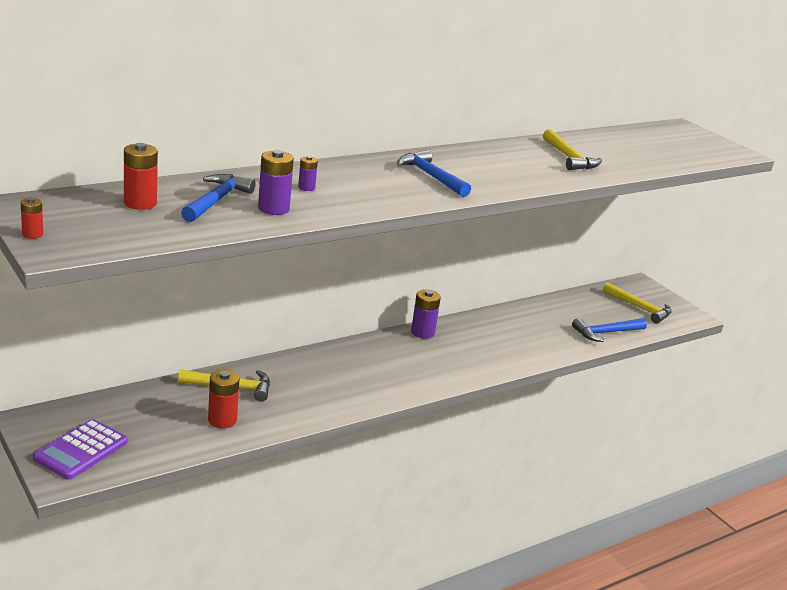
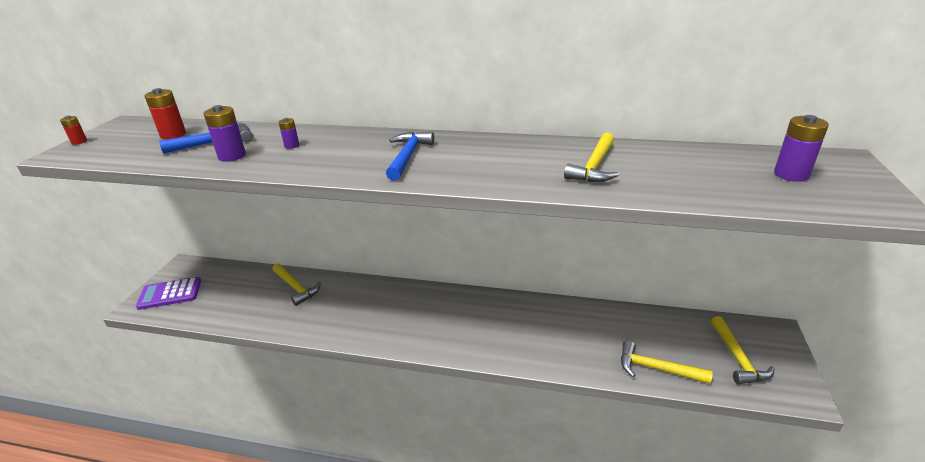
camera: 50 degrees right, 5 degrees up
(222, 420) = (256, 308): red battery -> none
(422, 332) = (478, 298): purple battery -> purple battery (791, 174)
(606, 333) = (656, 369): blue hammer -> yellow hammer

